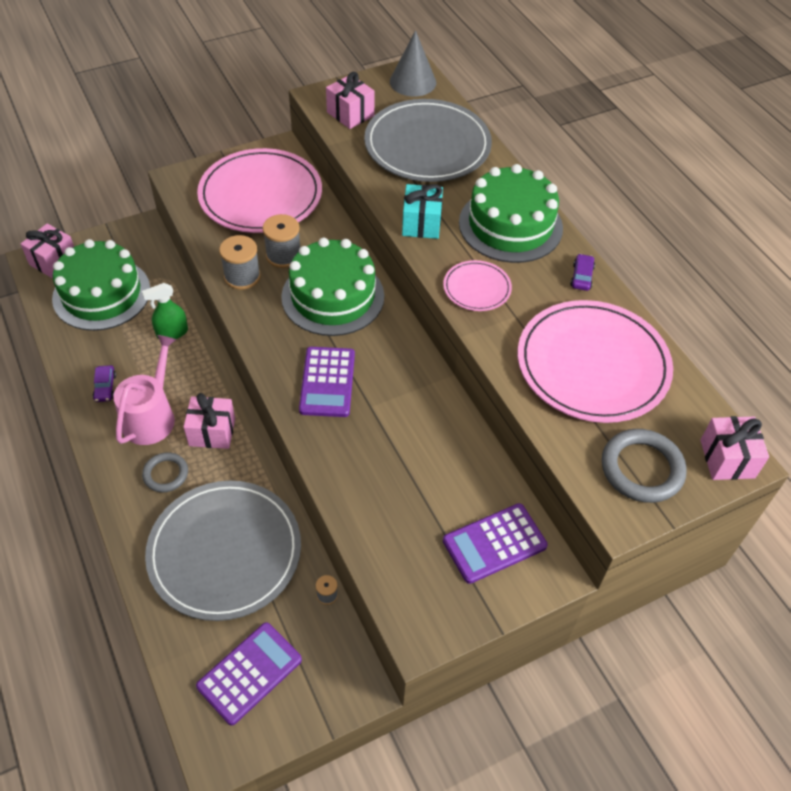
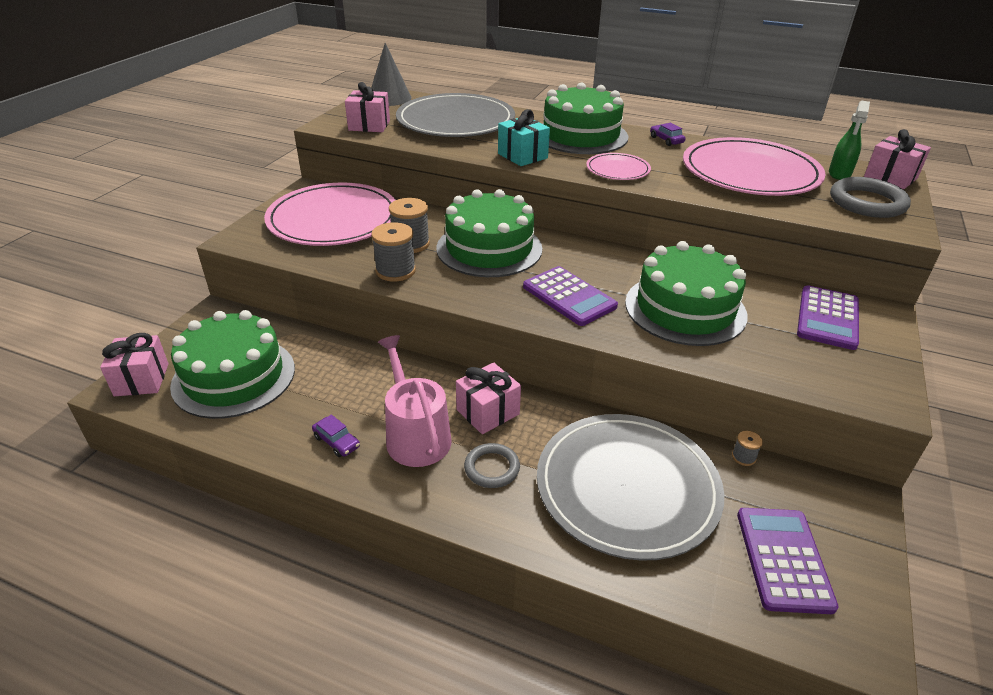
camera: 40 degrees left, 15 degrees down
(172, 333) = (349, 367): green spray bottle -> green spray bottle (839, 174)
(395, 453) = (685, 309): none -> green cake

